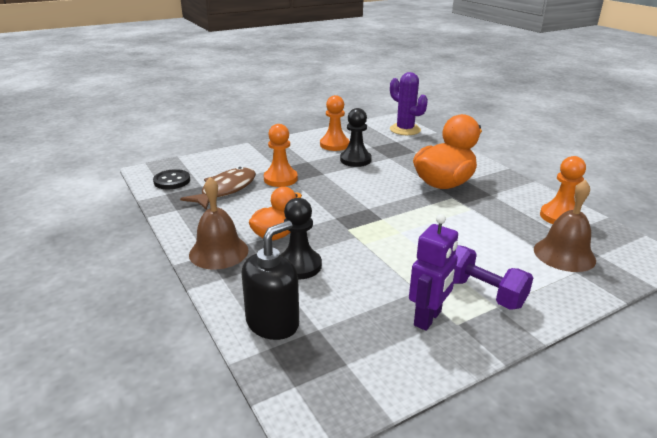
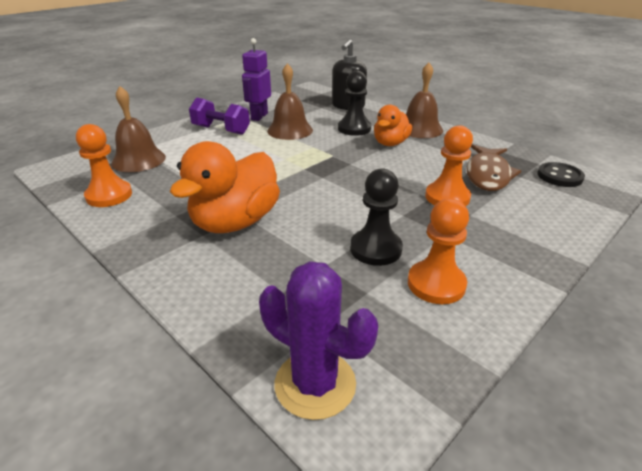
camera: 165 degrees right, 5 degrees up
(385, 277) = (290, 130): none -> brown bell

